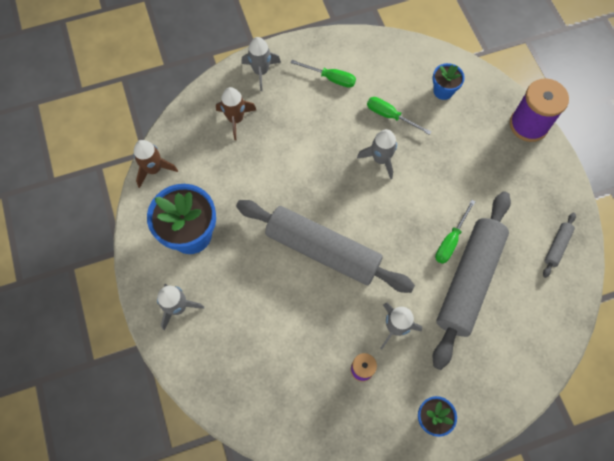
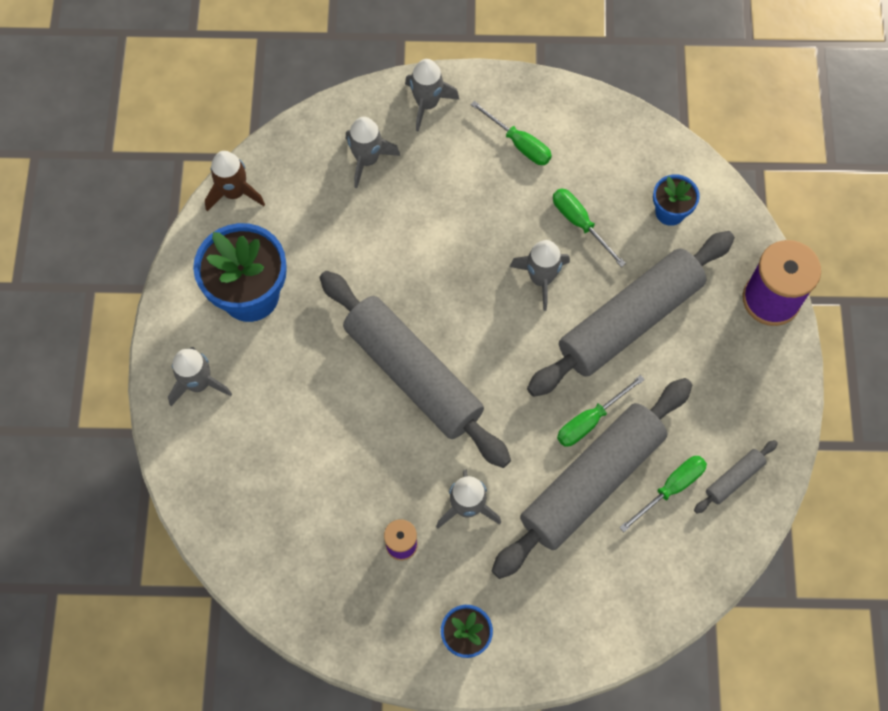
camera: 20 degrees right, 0 degrees up
(236, 119) = (367, 160): brown rocket -> grey rocket
(448, 167) = (630, 321): none -> grey rolling pin
(520, 267) = (671, 488): none -> green screwdriver

